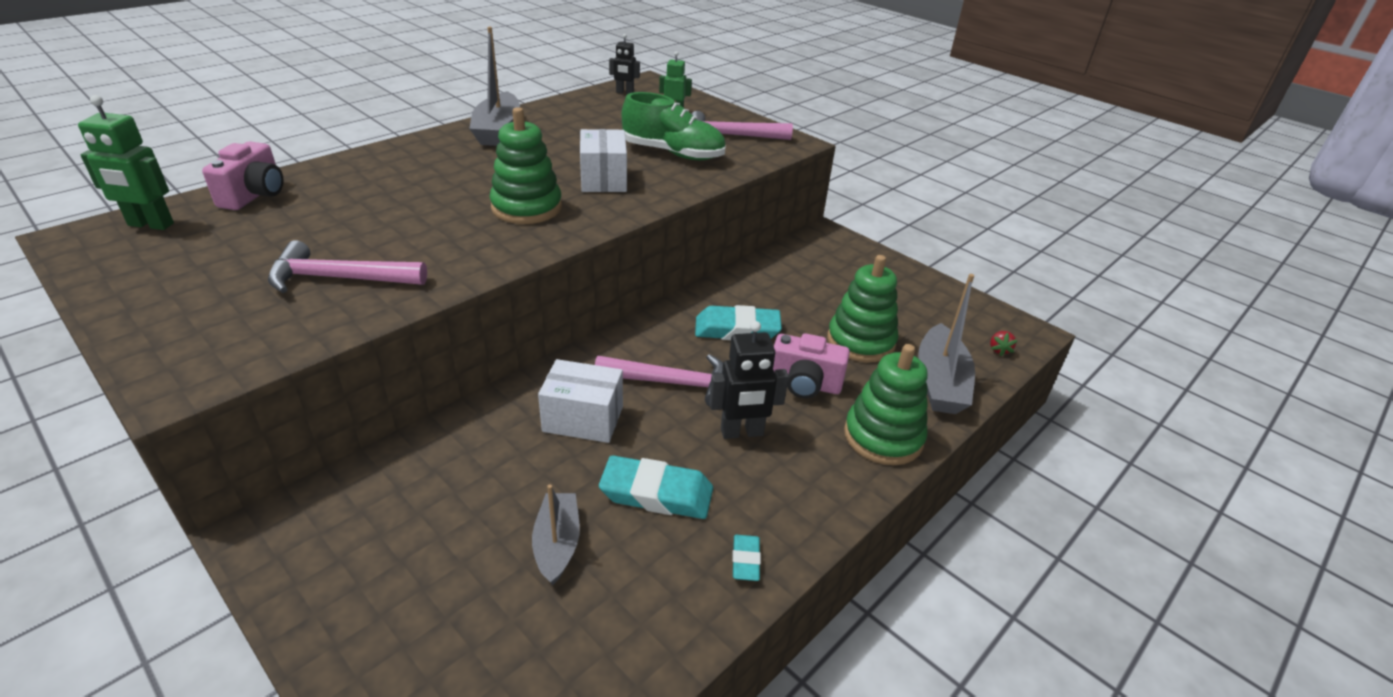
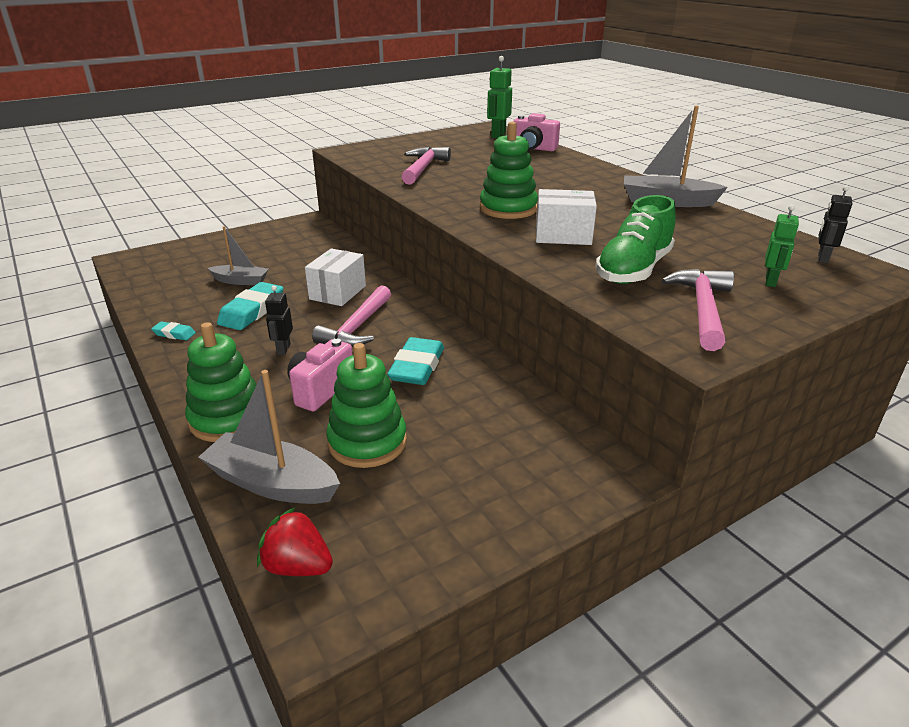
camera: 105 degrees right, 5 degrees down
(742, 432) = (283, 349): black robot -> black robot, size x0.64
(999, 350) = (297, 566): red strawberry -> red strawberry, size x1.81

